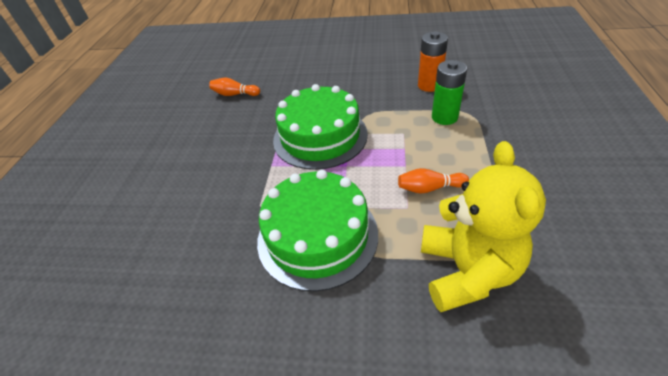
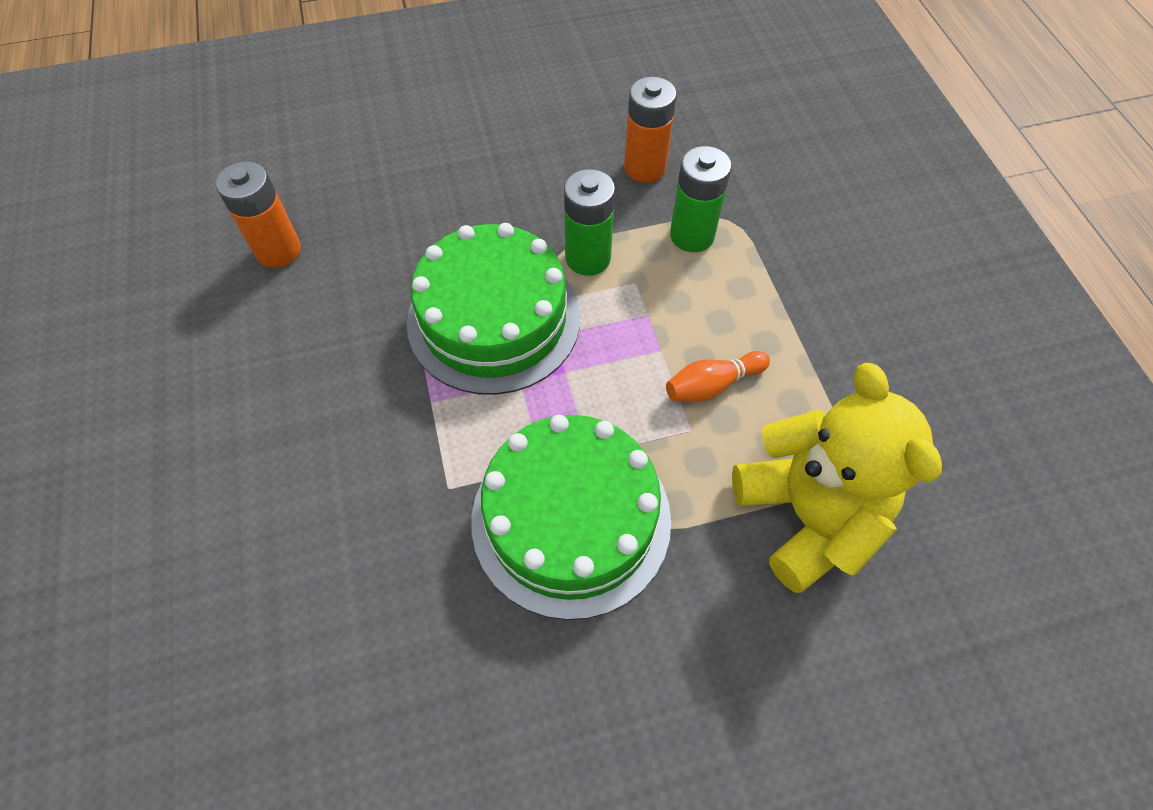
camera: 25 degrees left, 15 degrees up
(235, 94) = (278, 250): orange bowling pin -> orange battery
(381, 118) = (588, 258): none -> green battery

